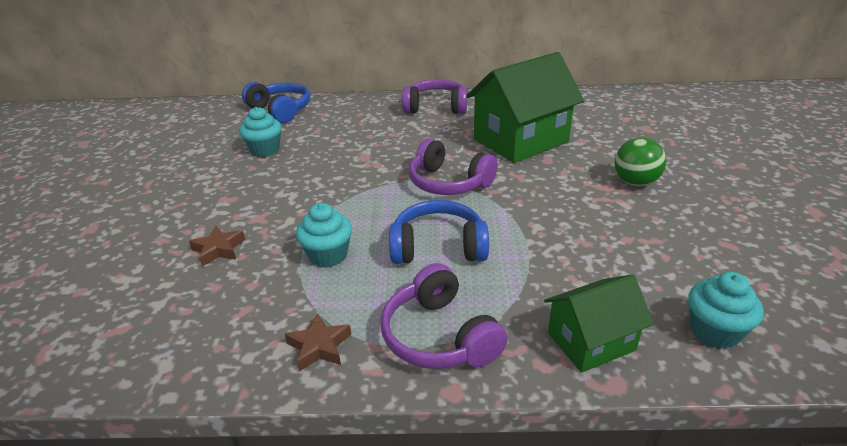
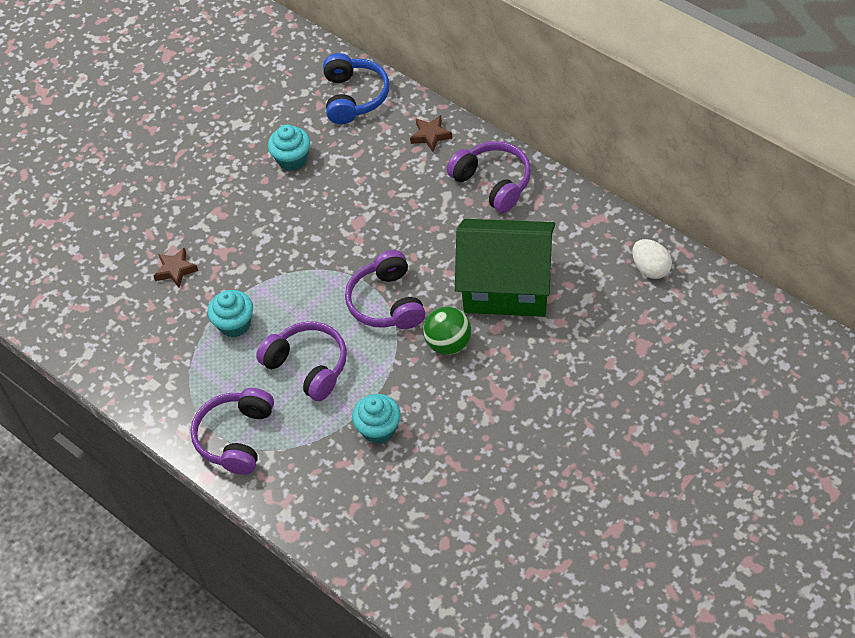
camera: 45 degrees right, 20 degrees up
(319, 346) = (169, 397): brown star -> brown star (430, 135)
(438, 247) = (308, 366): blue headphones -> purple headphones
(589, 101) = (651, 268): none -> white egg
(591, 341) = (311, 503): green house -> none
(635, 182) = (527, 403): green ball -> green ball (448, 343)
(714, 331) = (387, 550): turquoise cupcake -> turquoise cupcake (379, 429)

